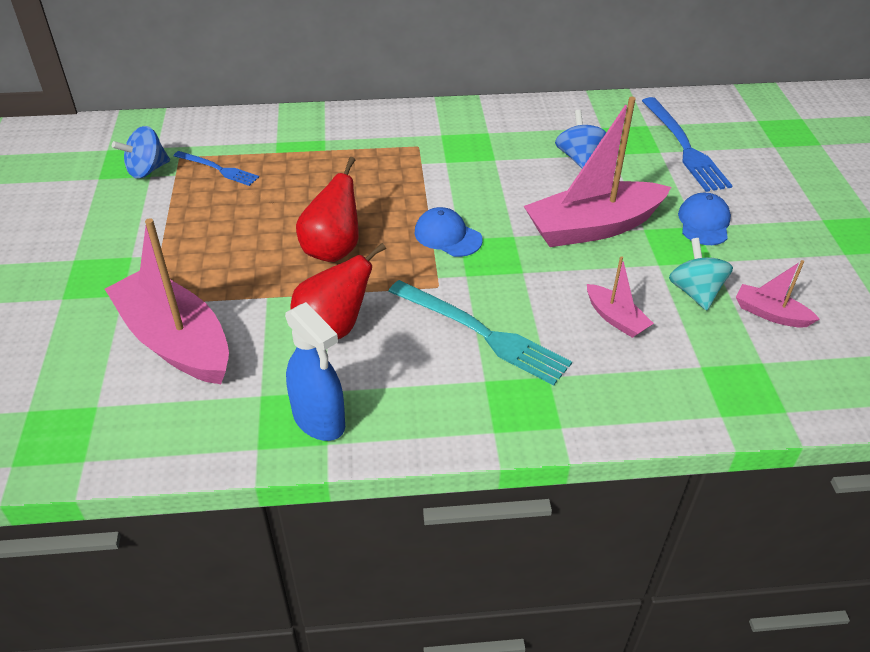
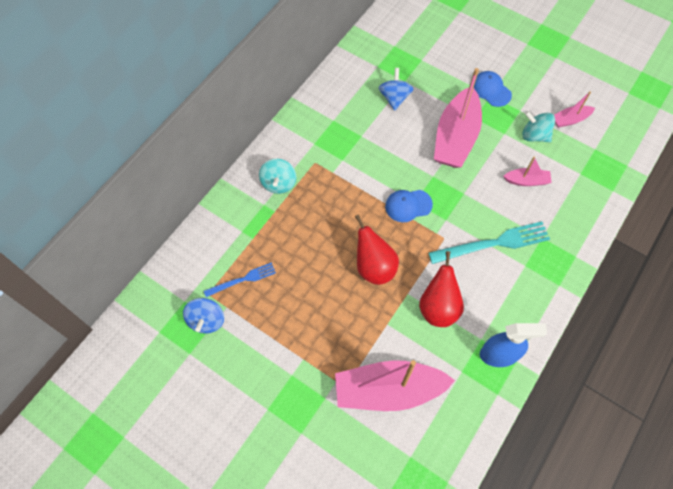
camera: 50 degrees left, 20 degrees up
(362, 136) = (279, 183): none -> turquoise spinning top
(578, 157) = (394, 98): blue spinning top -> blue spinning top turned 60 degrees clockwise
(684, 147) = (427, 47): blue fork -> none

